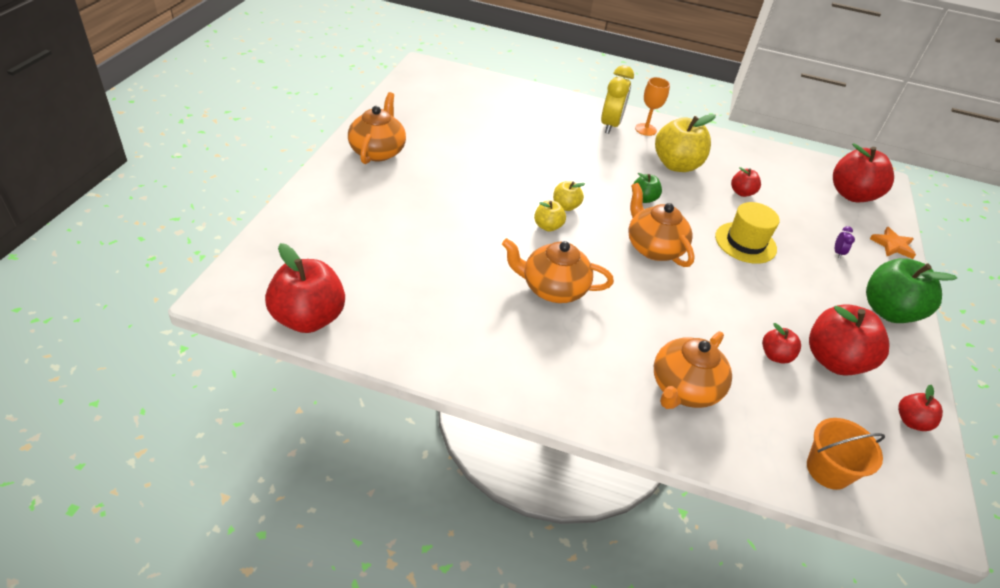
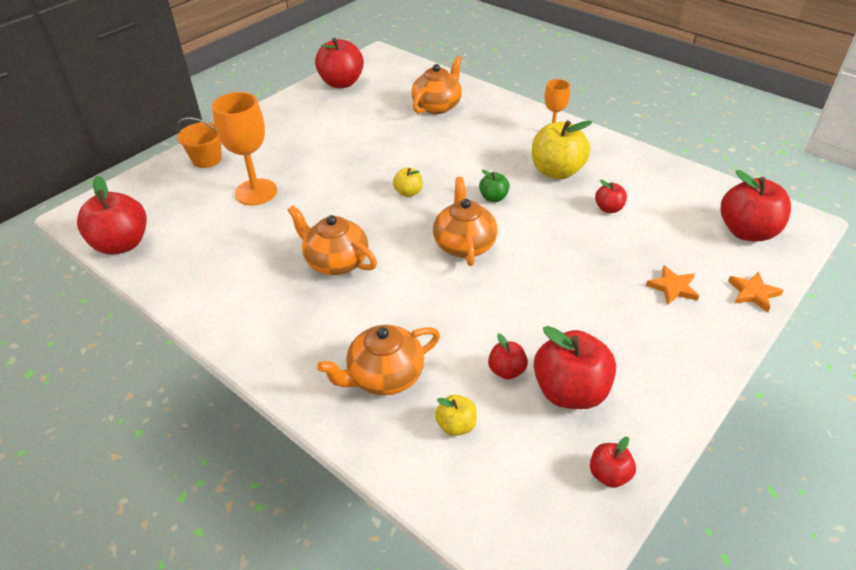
camera: 30 degrees right, 0 degrees up
(377, 151) = (280, 122): orange teapot -> orange teapot (437, 106)
(410, 101) = (341, 83): none -> red apple
(414, 232) = (256, 192): none -> orange goblet
(548, 226) = (376, 207): yellow apple -> yellow apple (456, 425)
(610, 125) = (517, 125): yellow clock -> none
(745, 243) = (569, 257): yellow hat -> none
(828, 470) = (468, 490): orange bucket -> orange bucket (207, 159)
(837, 253) = (673, 287): purple clock -> orange star
(888, 311) = (683, 359): green apple -> none

